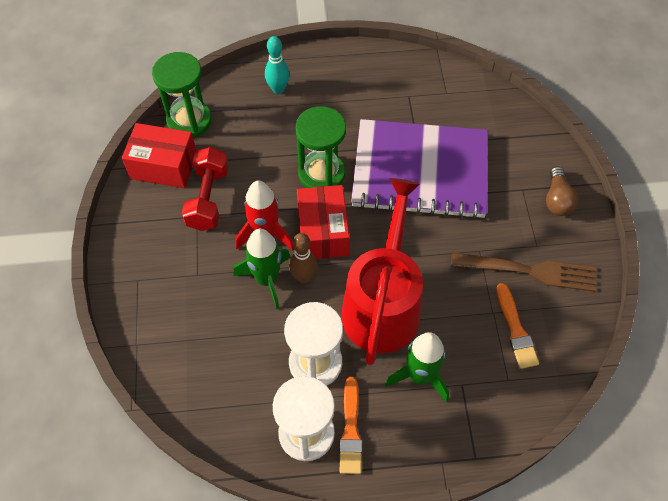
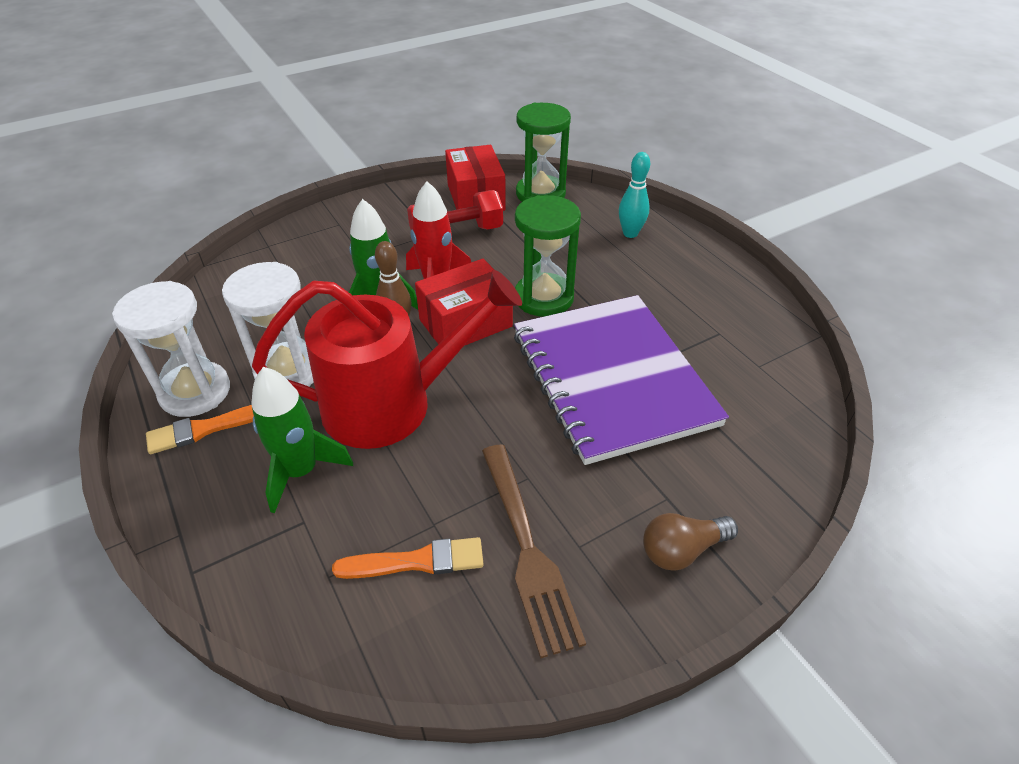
camera: 65 degrees right, 15 degrees down
(515, 330) = (416, 561): orange brush -> orange brush turned 150 degrees counterclockwise

